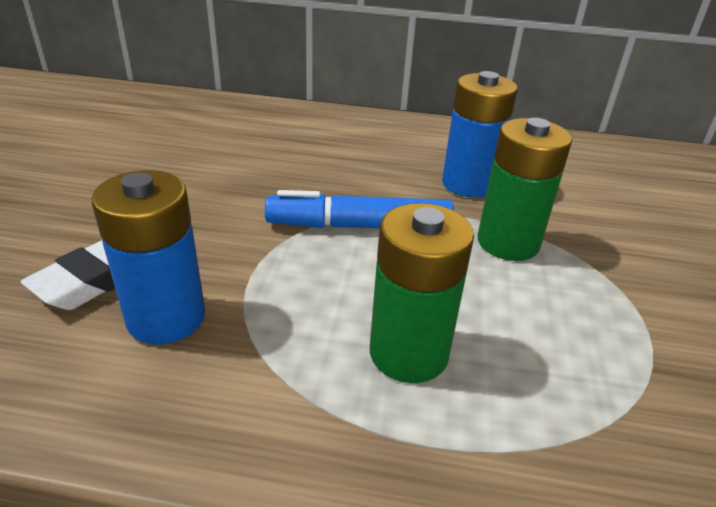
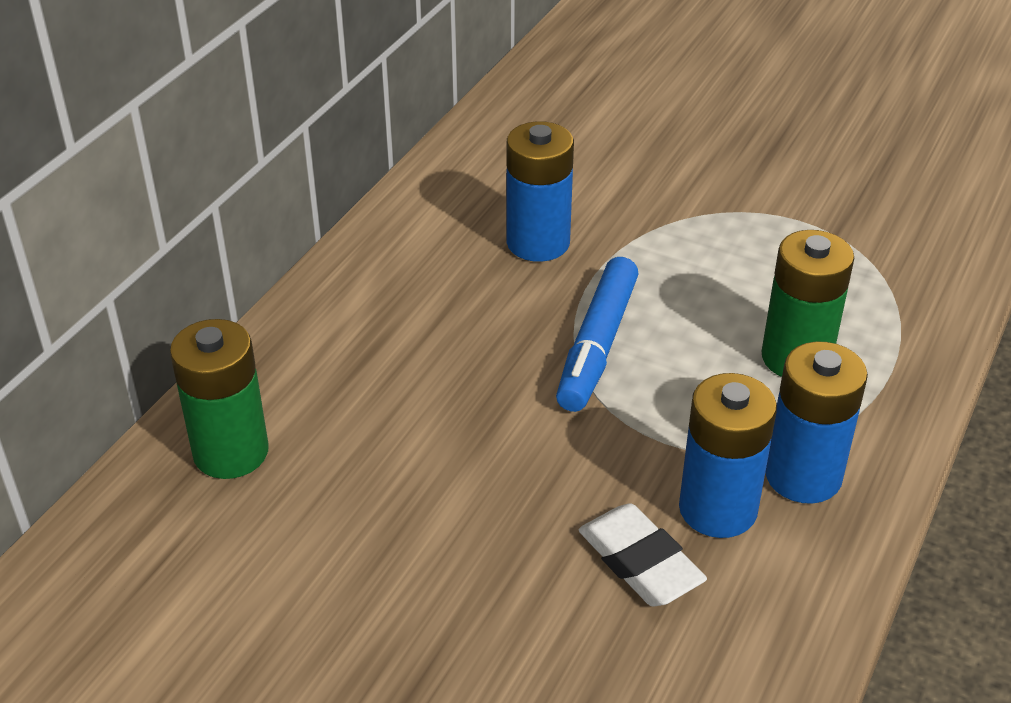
camera: 70 degrees left, 5 degrees up
(222, 376) = (803, 476): none -> blue battery
(508, 243) = (656, 251): green battery -> green battery (231, 452)

